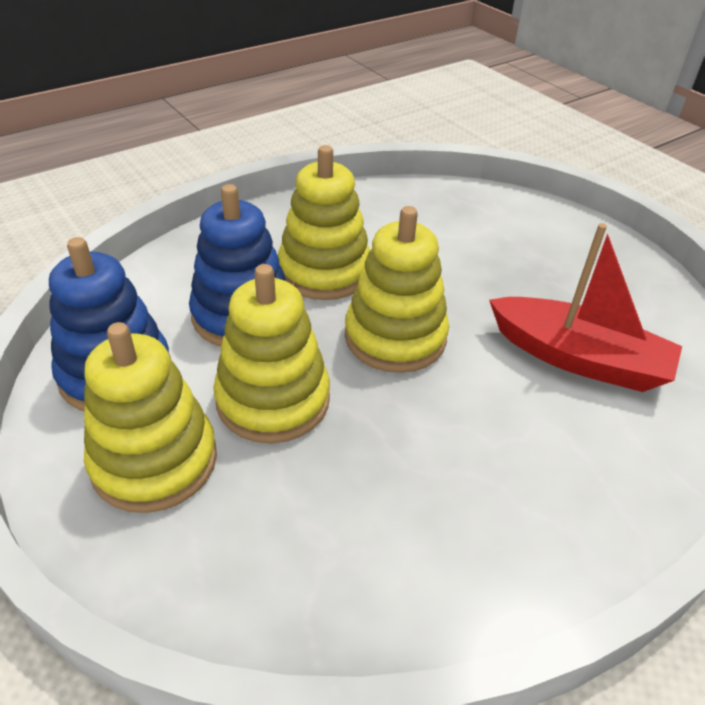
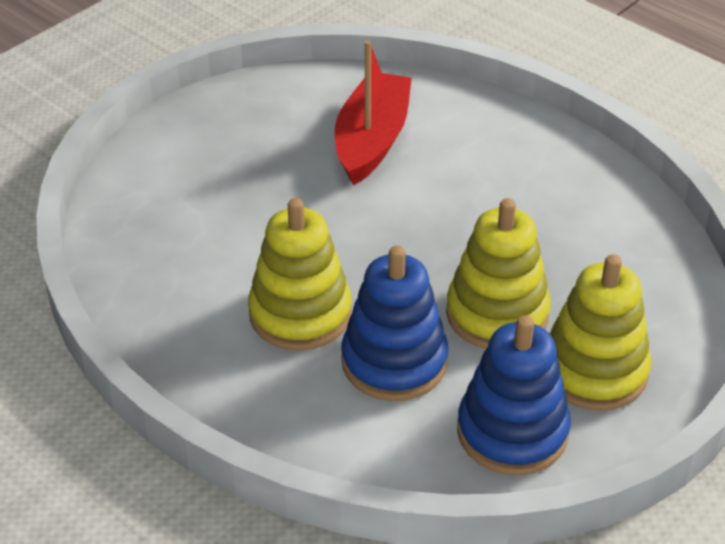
camera: 100 degrees left, 0 degrees up
(395, 337) = (386, 249): yellow stacking toy -> none

